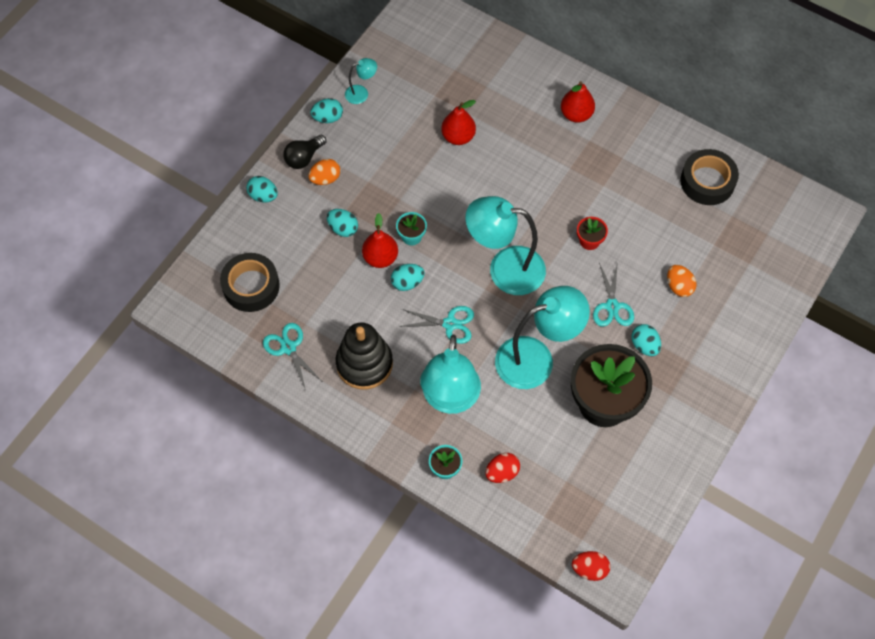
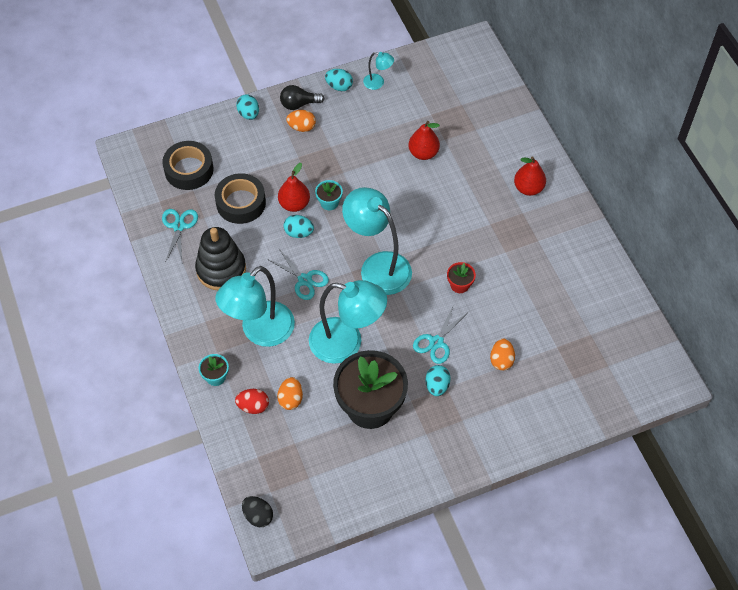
camera: 35 degrees right, 5 degrees down
(343, 228) = (285, 168): turquoise egg -> none
(529, 443) = (290, 399): none -> orange egg
(589, 569) = (258, 516): red egg -> black egg
(707, 181) = (592, 297): black tape -> black tape (241, 203)

